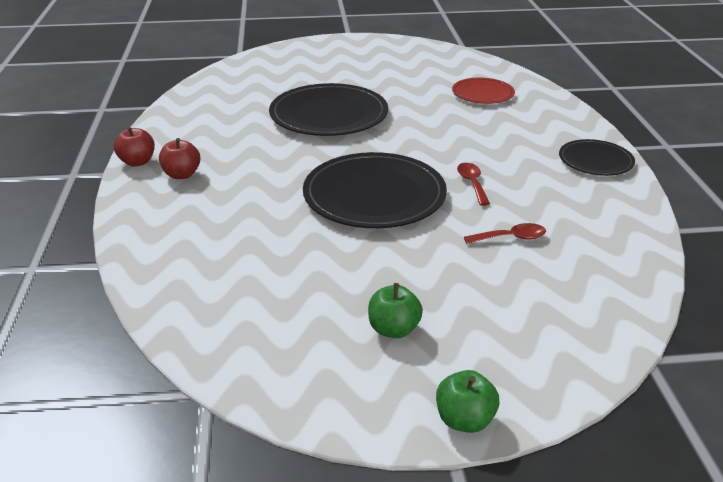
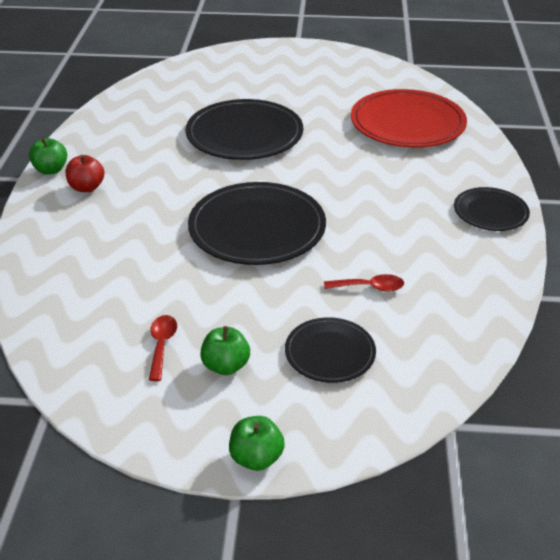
camera: 10 degrees right, 5 degrees up
(137, 162) = (51, 170): red apple -> green apple
(472, 183) = (356, 225): red spoon -> red spoon (162, 345)
(483, 94) = (407, 123): red plate -> red plate, size x1.80
(497, 303) = (330, 353): none -> black plate

